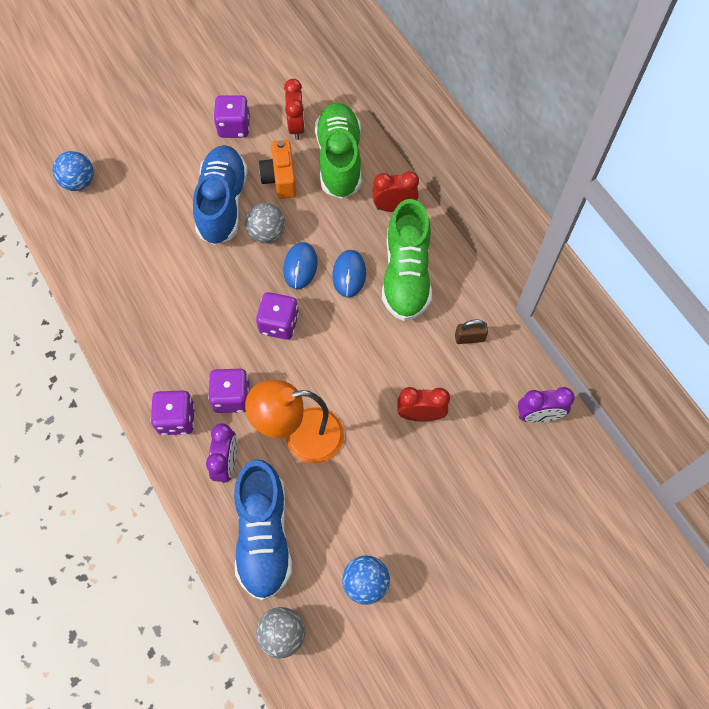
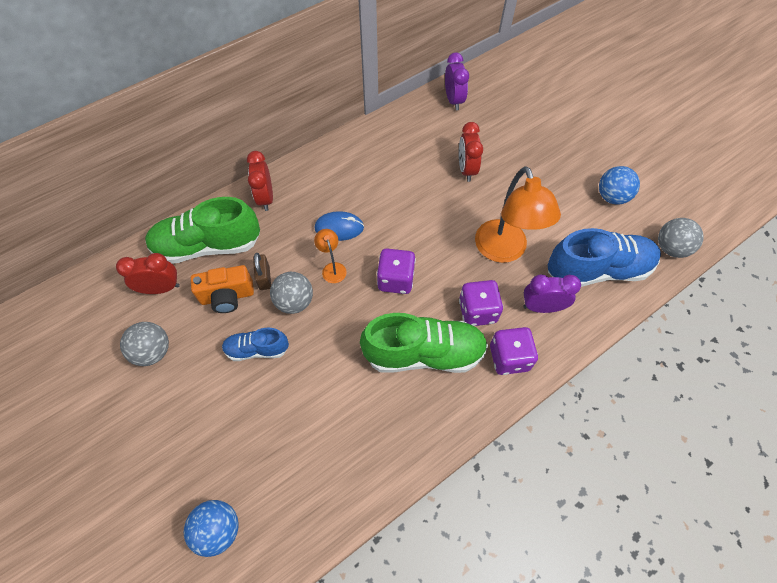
camera: 95 degrees left, 5 degrees down
(222, 204) = (257, 349): blue shoe -> blue shoe, size x0.54
(234, 127) = (153, 351): purple dice -> grey ball
(300, 267) = (332, 268): blue mouse -> orange lamp
(406, 275) = (337, 185): green shoe -> green shoe (424, 353)
(469, 338) = (394, 141): brown padlock -> brown padlock (264, 278)

